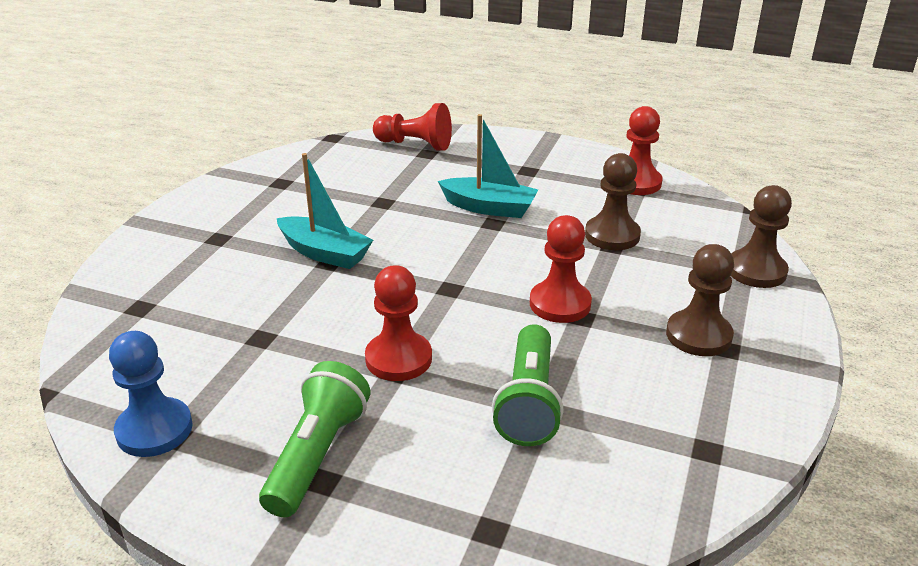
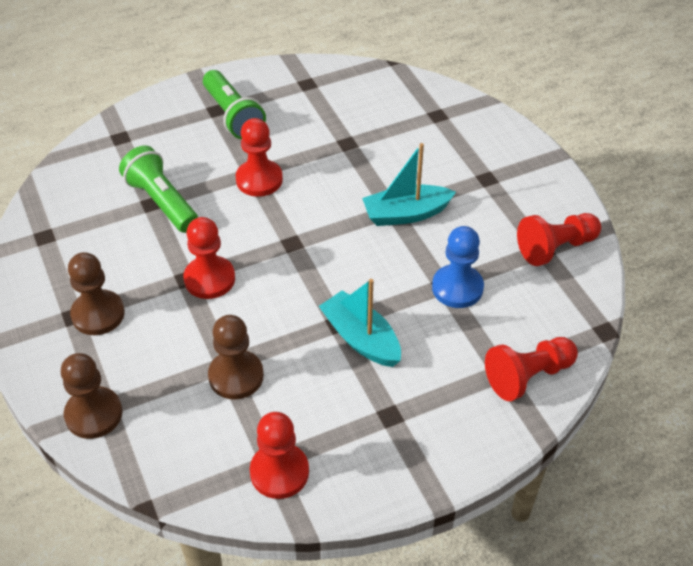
camera: 135 degrees right, 15 degrees up
(154, 430) = (319, 80): blue pawn -> blue pawn (457, 288)
(271, 179) = (556, 248): none -> red pawn
(489, 208) = (361, 338): turquoise boat -> turquoise boat turned 75 degrees clockwise

